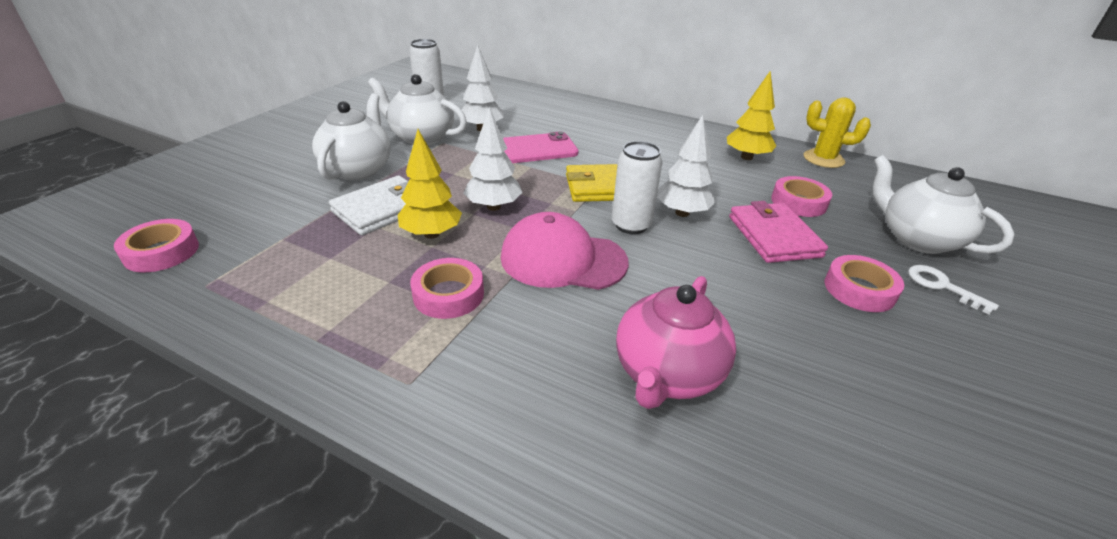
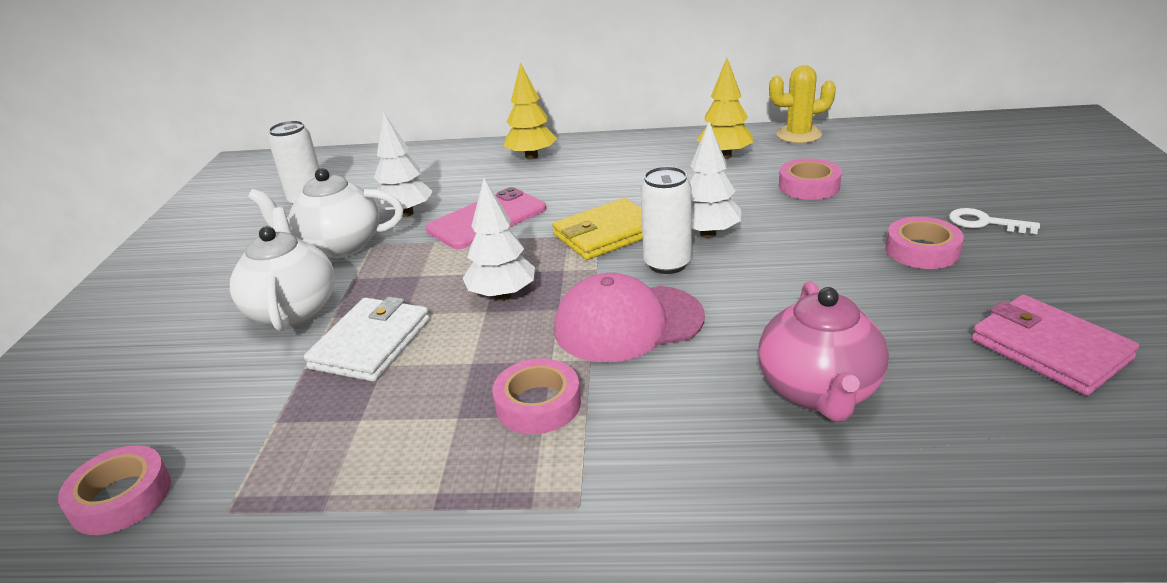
camera: 20 degrees left, 5 degrees down
(432, 234) = (458, 350): yellow tree -> yellow tree (531, 156)
(774, 236) = (812, 227): pink wallet -> pink wallet (1050, 349)
(917, 239) = (935, 186): white teapot -> none

